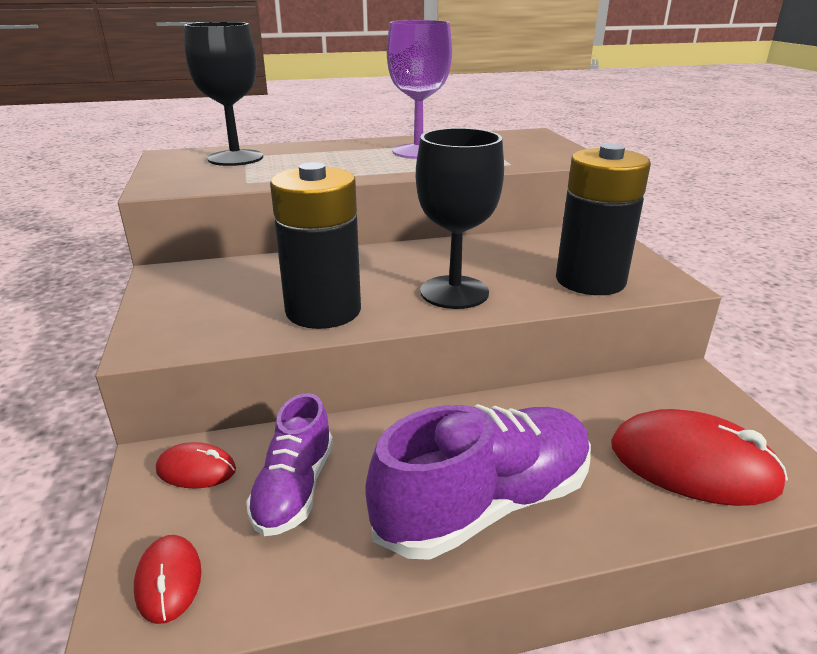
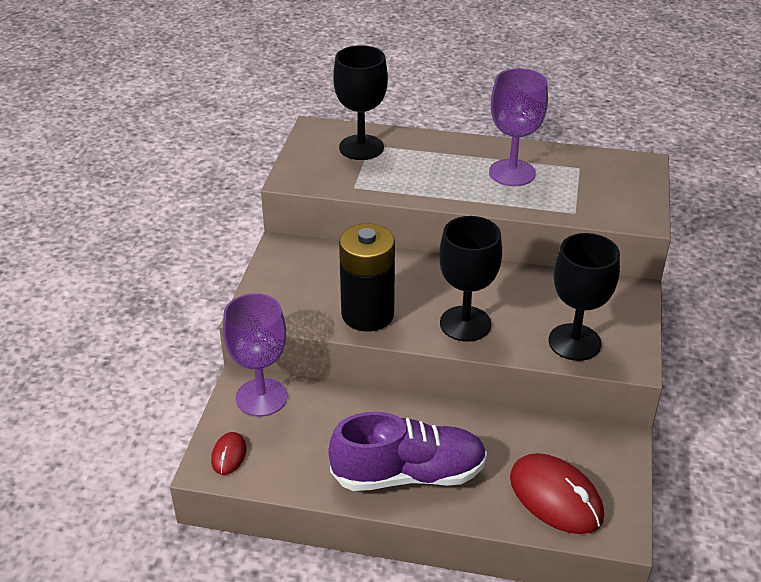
camera: 25 degrees right, 10 degrees up
(196, 470) = (261, 397): red mouse -> purple goblet
(294, 489) = (309, 428): purple shoe -> none
(590, 280) = (574, 342): black battery -> black goblet

